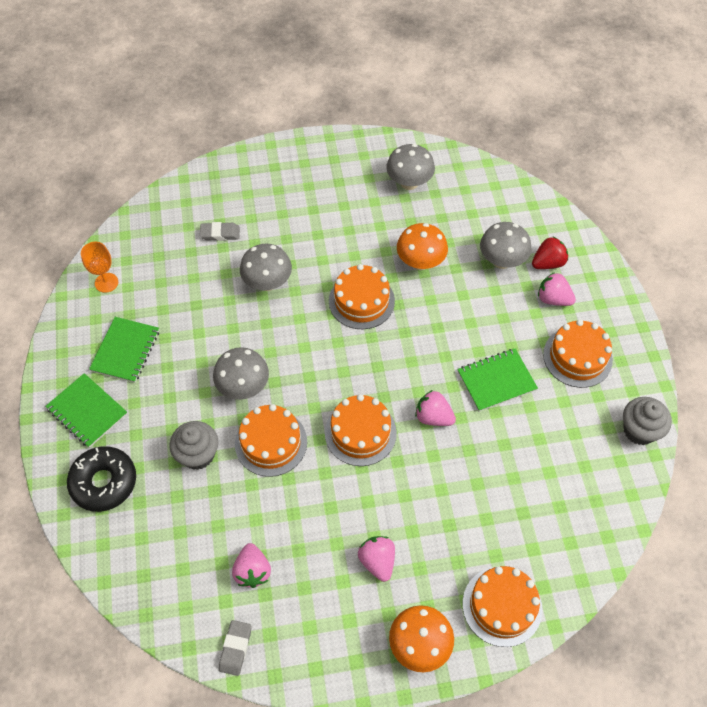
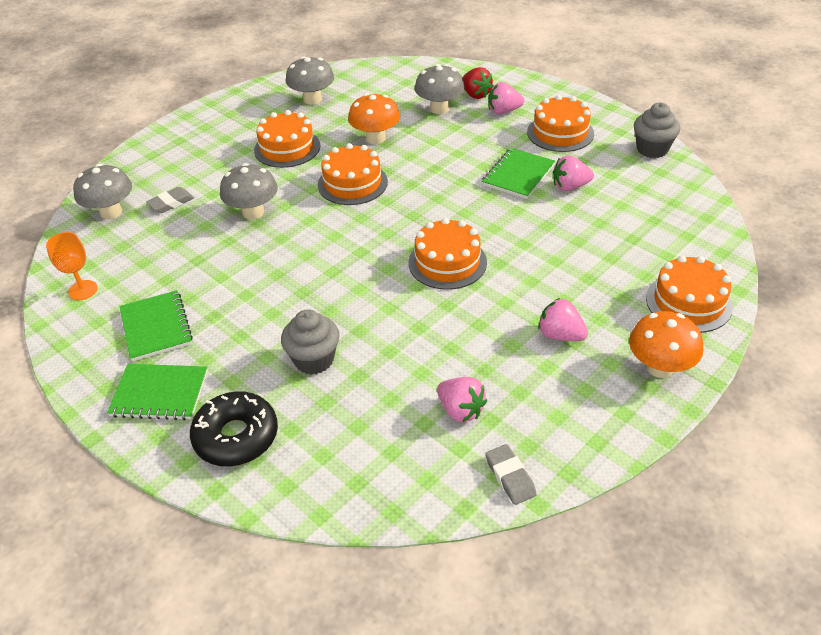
camera: 35 degrees left, 15 degrees down
(243, 387) = (306, 289): grey mushroom -> grey mushroom (111, 212)
(271, 442) = (375, 312): orange cake -> orange cake (287, 148)
(433, 417) = (495, 221): pink strawberry -> pink strawberry (570, 187)
(548, 263) = (475, 94): red strawberry -> red strawberry turned 120 degrees clockwise

